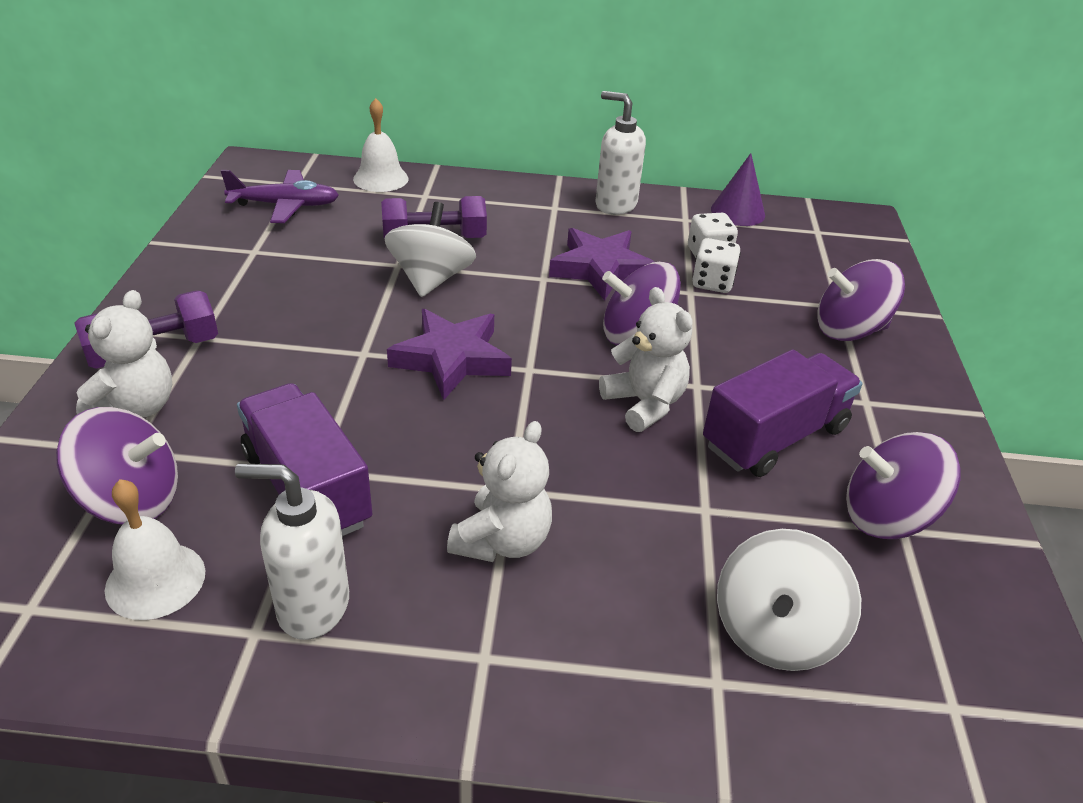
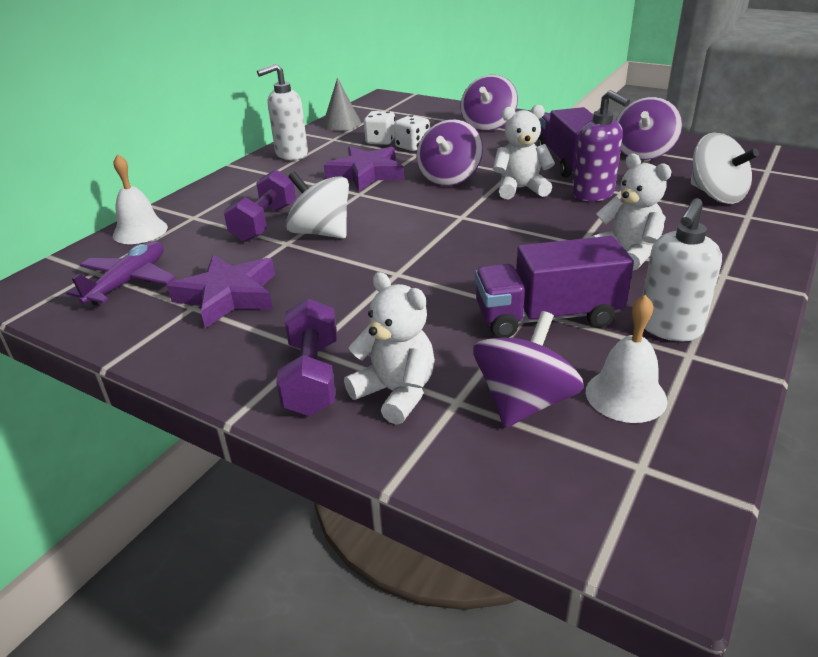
camera: 60 degrees left, 5 degrees down
(452, 359) = (430, 240): purple star -> purple star (228, 296)
(676, 480) = (593, 194): none -> purple soap dispenser
(738, 212) = (341, 124): purple cone -> grey cone

